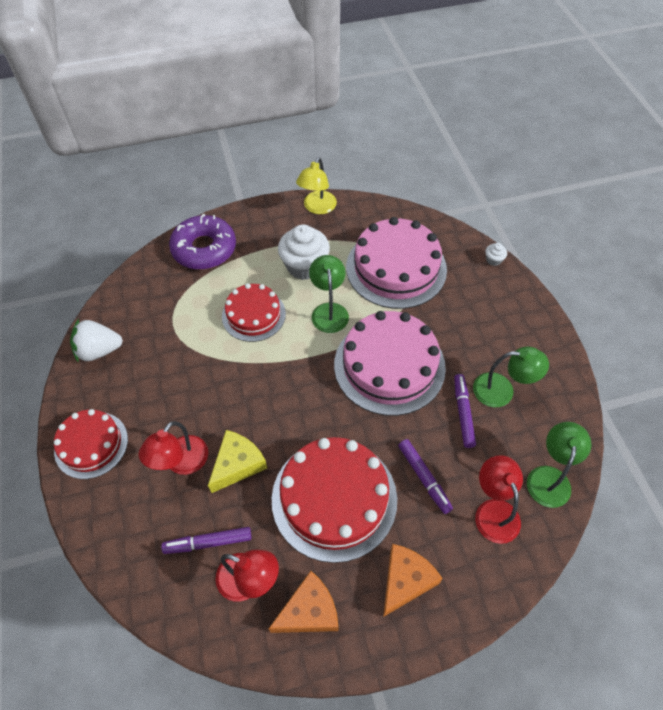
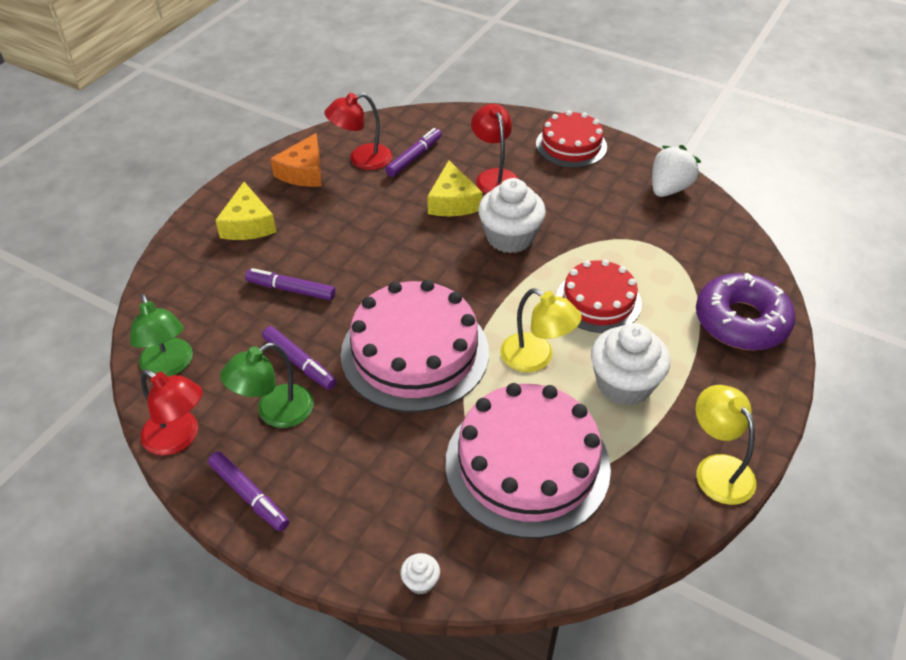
camera: 135 degrees right, 10 degrees down
(241, 399) = (510, 237): none -> white cupcake
(329, 311) = (536, 358): green lamp -> yellow lamp
(334, 498) = (353, 231): red cake -> none
(405, 580) = (248, 224): orange cheese -> yellow cheese
(494, 511) = (207, 307): red lamp -> red lamp (179, 438)
(548, 353) = (249, 495): none -> purple marker

